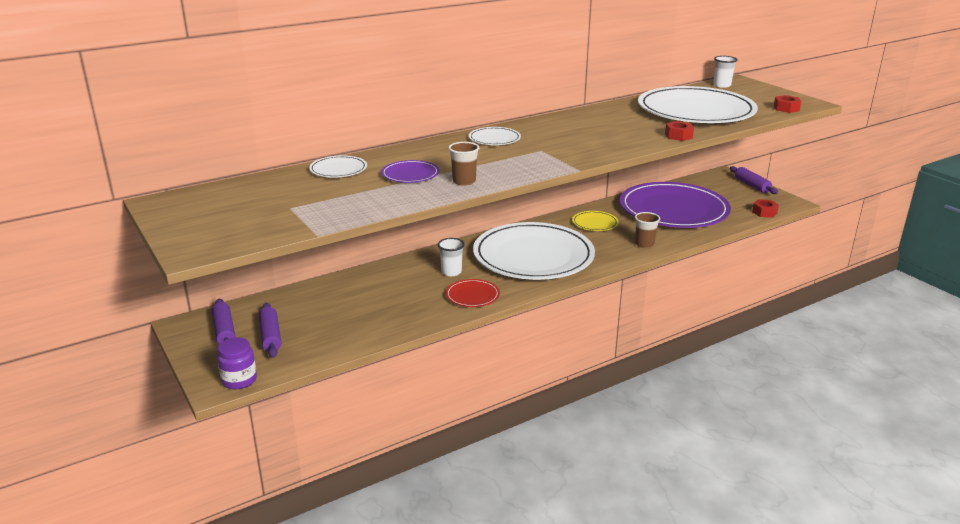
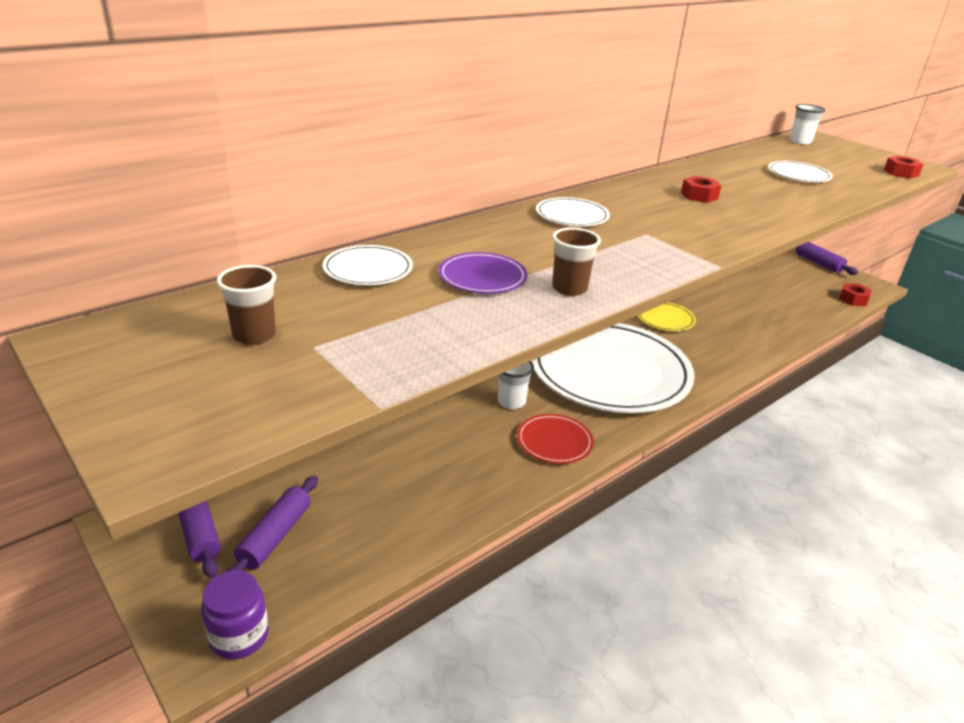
camera: 10 degrees left, 5 degrees up
(270, 336) = (275, 536): purple rolling pin -> purple rolling pin turned 45 degrees clockwise
(644, 244) = (739, 349): brown cup -> brown cup (254, 335)
(673, 209) = (748, 297): purple plate -> none
(678, 136) = (808, 211): red nut -> red nut (699, 196)
(696, 110) = (798, 175): white plate -> white plate, size x0.41

